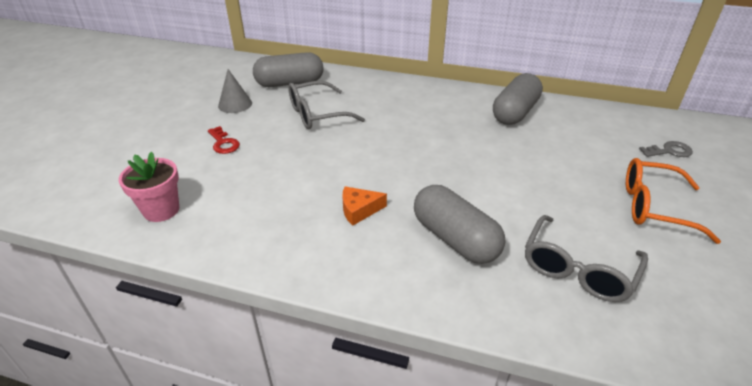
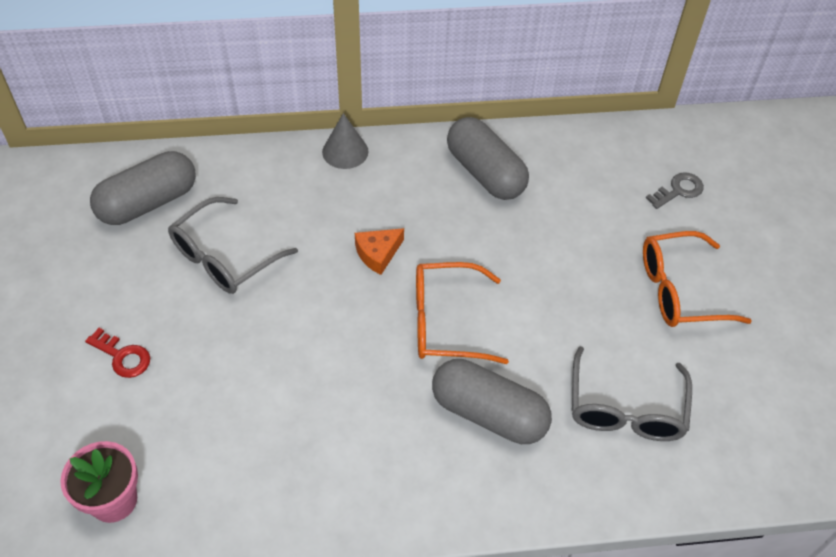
camera: 25 degrees left, 15 degrees up
(235, 104) = (90, 273): grey cone -> grey cone (345, 151)
(359, 210) = (363, 410): orange cheese -> orange cheese (378, 253)
(447, 178) = (445, 322): none -> orange glasses
(515, 112) = (485, 173): grey capsule -> grey capsule turned 45 degrees counterclockwise

